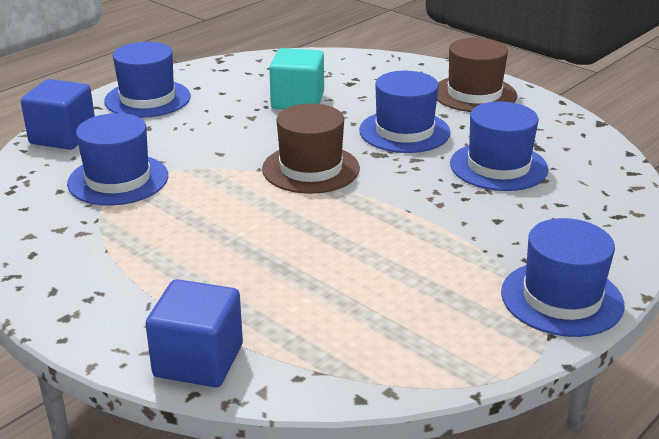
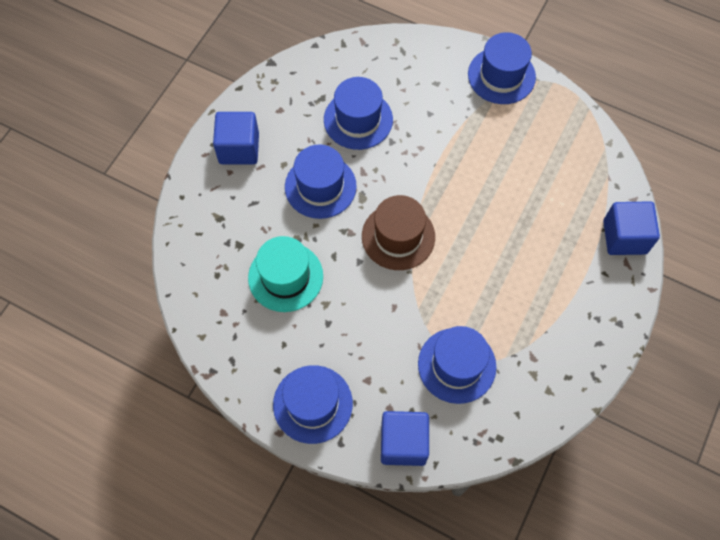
camera: 105 degrees left, 35 degrees up
(297, 101) = (285, 277): turquoise cube -> turquoise hat
(474, 94) = (239, 148): brown hat -> blue cube

